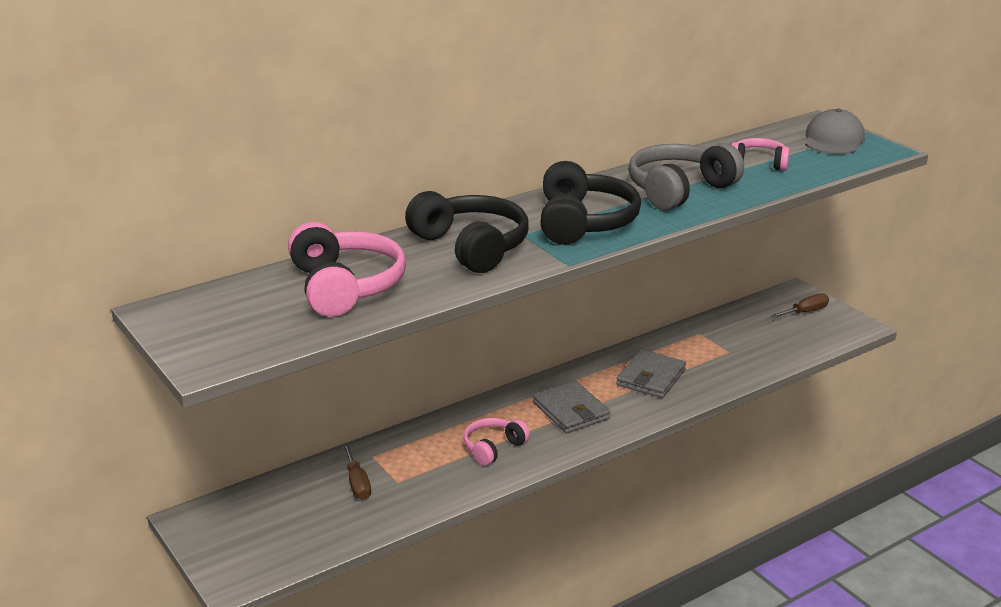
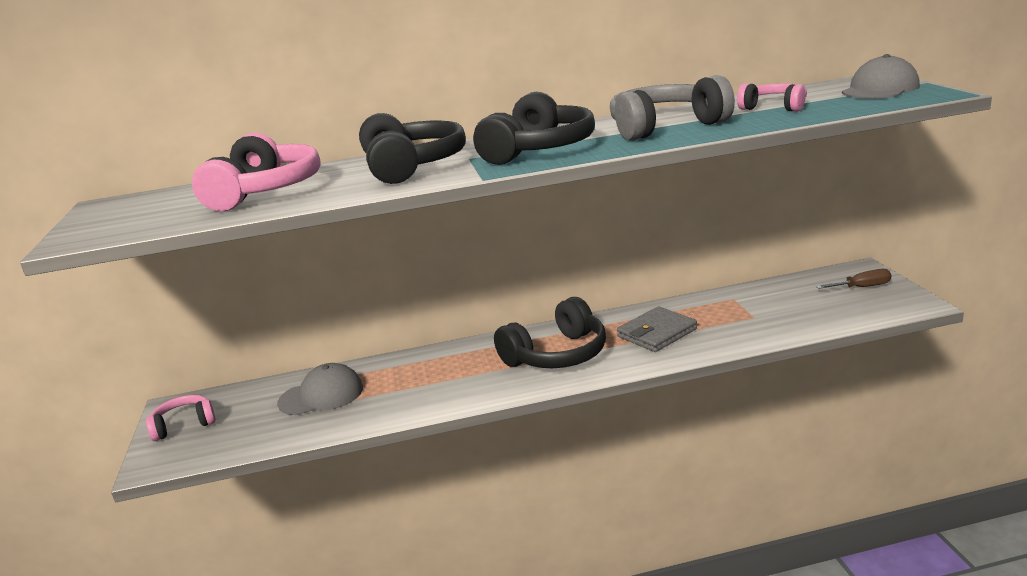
camera: 25 degrees right, 5 degrees down
(357, 483) = (321, 395): brown screwdriver -> grey cap
(493, 448) = (461, 379): pink headphones -> pink headphones (184, 425)
(571, 411) = (557, 355): grey wallet -> black headphones

